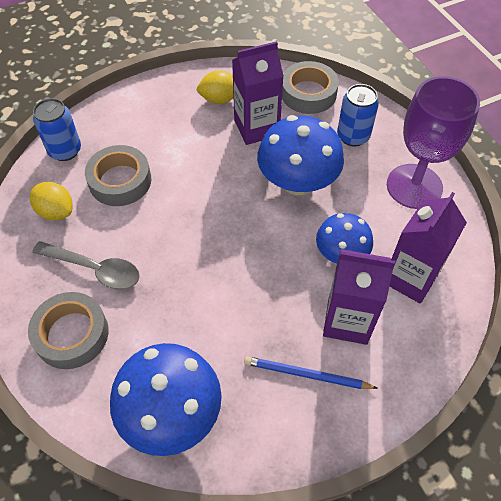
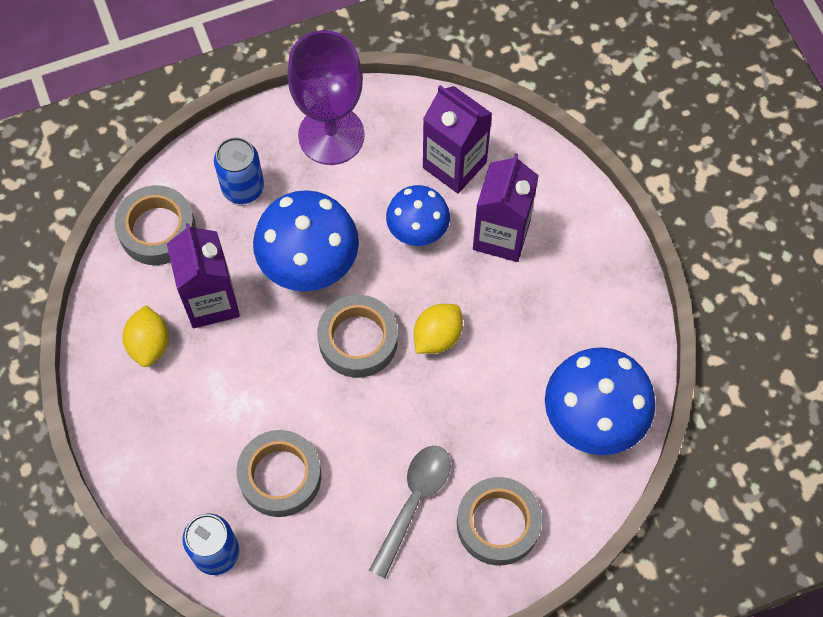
camera: 85 degrees left, 10 degrees up
(56, 211) = (321, 556): yellow lemon -> yellow lemon (437, 336)
(234, 220) = (358, 340): none -> grey tape
(306, 374) = (559, 283): blue pencil -> none

